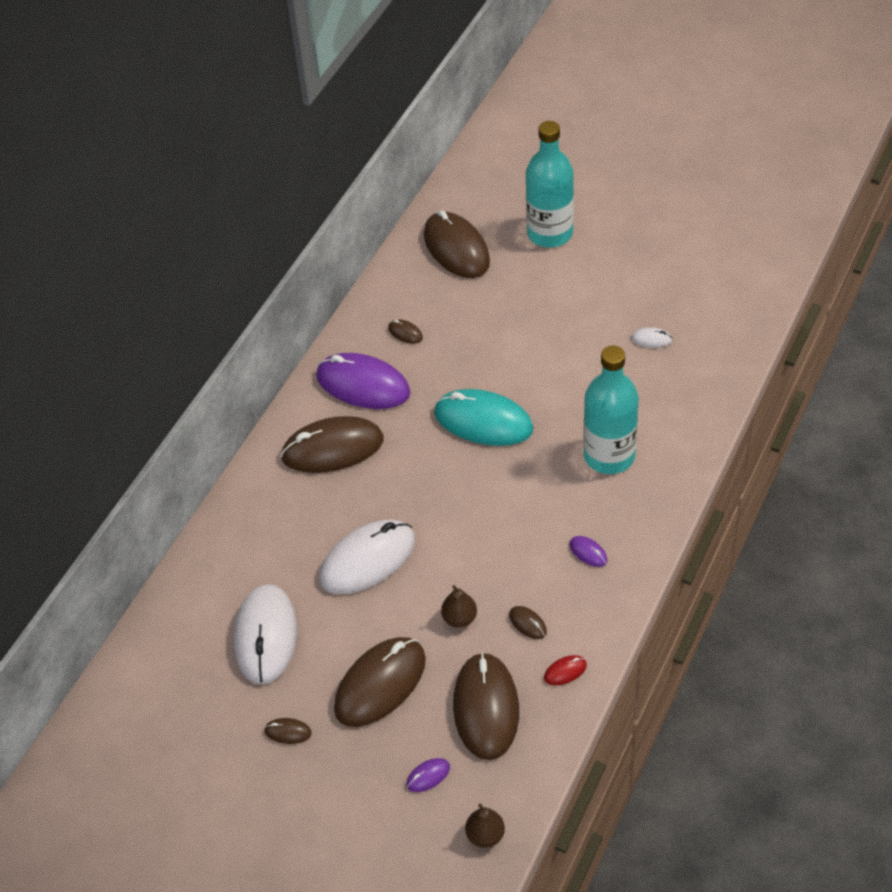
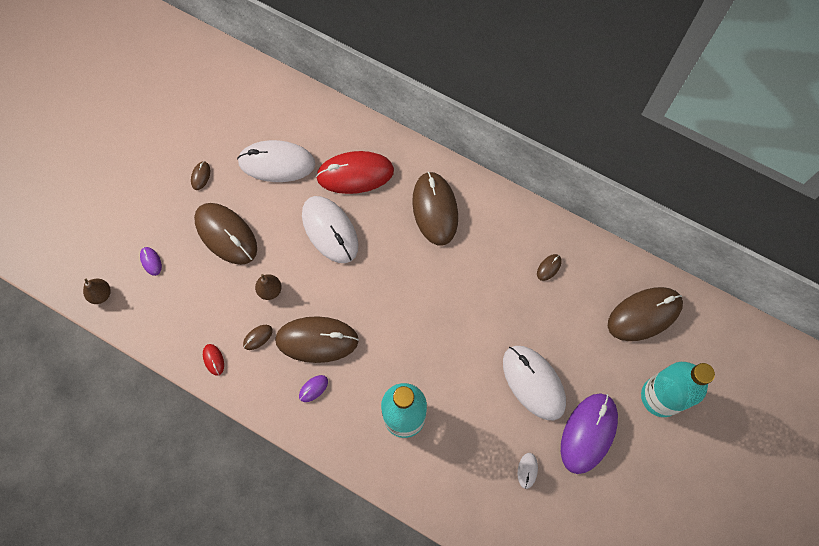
camera: 90 degrees right, 20 degrees up
(282, 540) = (355, 174): none -> red mouse
(363, 385) = (496, 233): purple mouse -> purple mouse (588, 433)
(483, 421) = (450, 321): turquoise mouse -> none
(486, 708) = (194, 302): brown mouse -> brown mouse (317, 340)
(549, 339) = (533, 383): none -> white mouse

